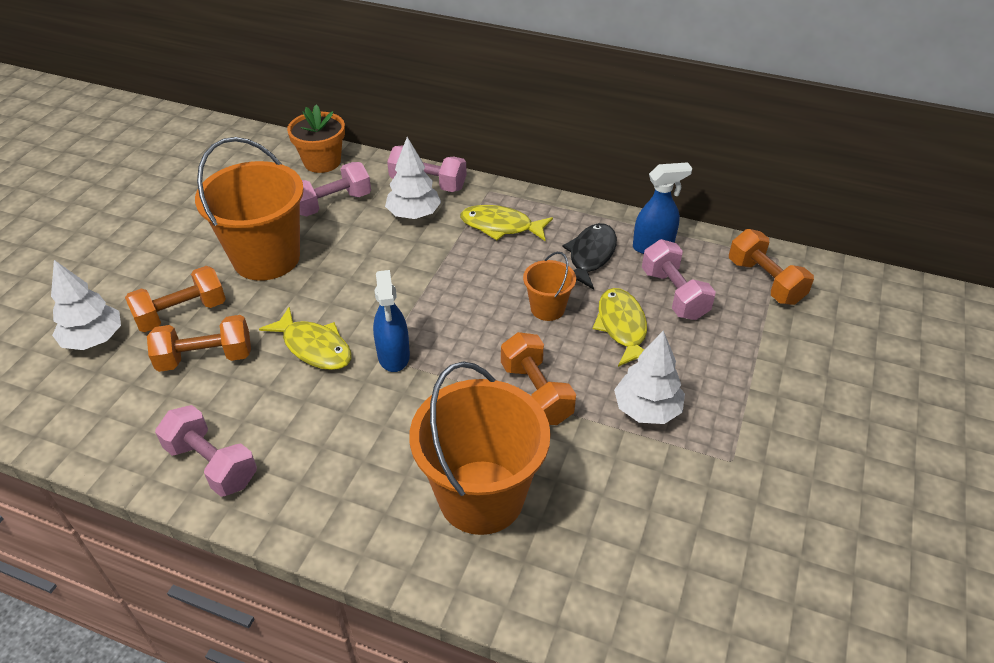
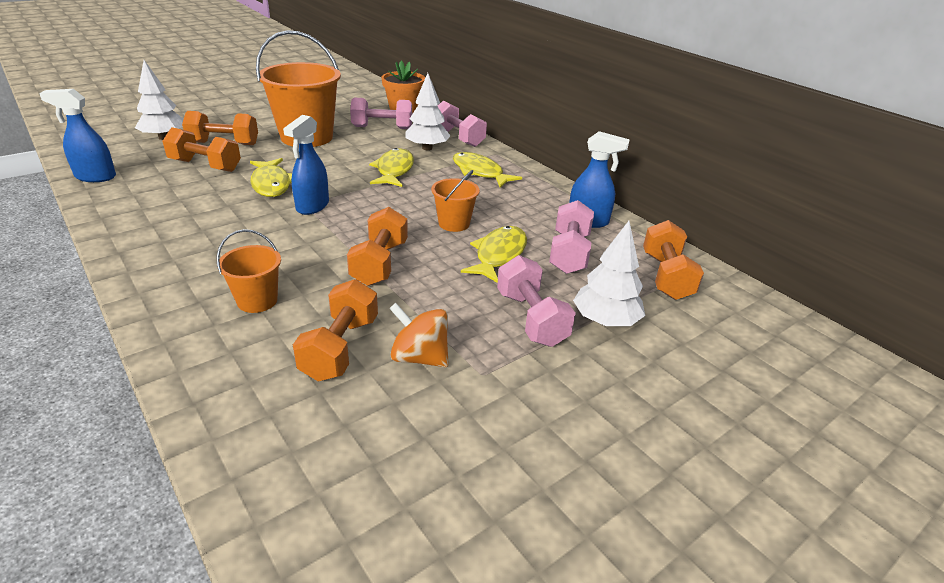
camera: 30 degrees right, 10 degrees down
(95, 441) = (95, 177): none -> blue spray bottle
(212, 464) = (132, 211): pink dumbbell -> pink dumbbell (531, 318)
(416, 264) = (394, 170): none -> yellow fish
(481, 496) = (257, 301): orange bucket -> orange bucket, size x0.49
(590, 256) = (527, 209): black fish -> none
(606, 502) = (340, 348): none -> orange dumbbell
(647, 409) = (452, 309): white tree -> white tree (605, 321)
(673, 473) = (420, 357): none -> orange spinning top

